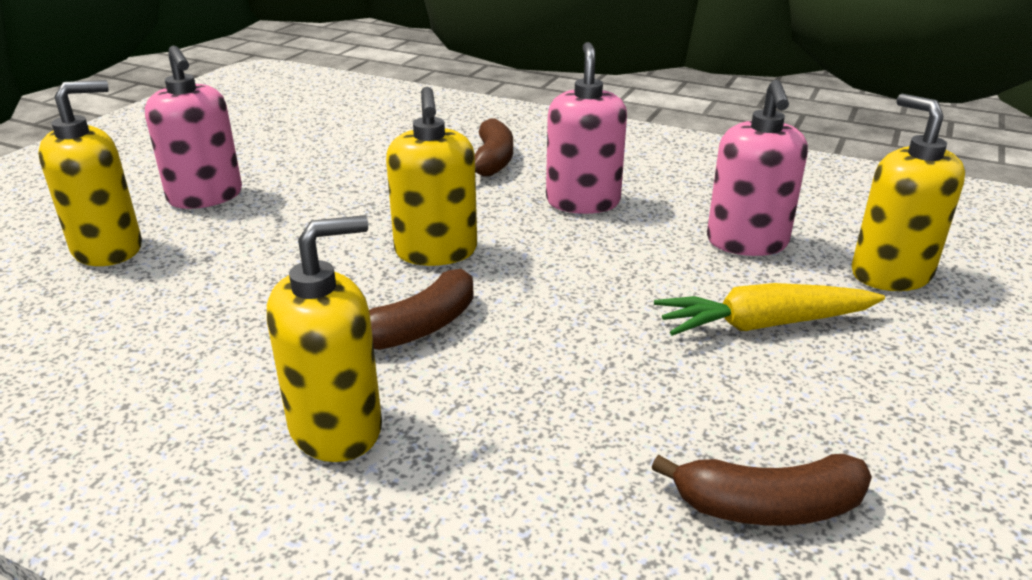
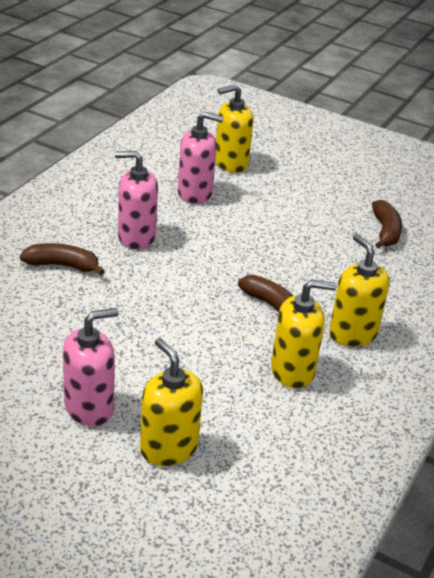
camera: 90 degrees left, 5 degrees up
(436, 251) = (192, 297): yellow soap dispenser -> yellow soap dispenser (293, 371)
(764, 325) = (272, 206): yellow carrot -> none

